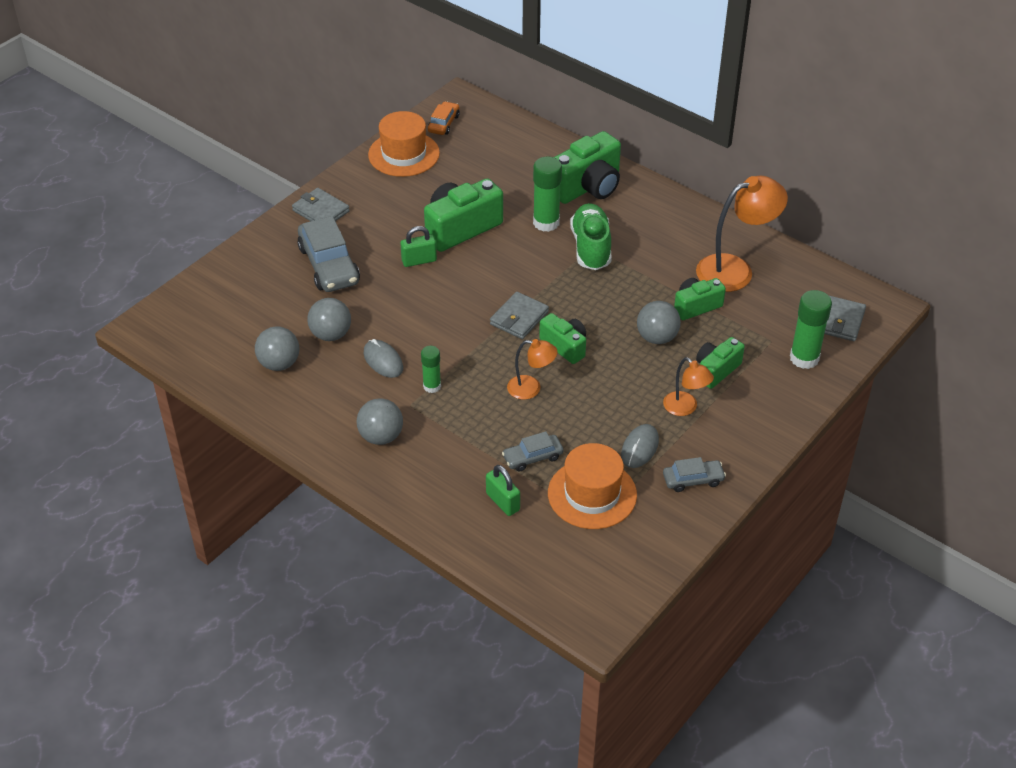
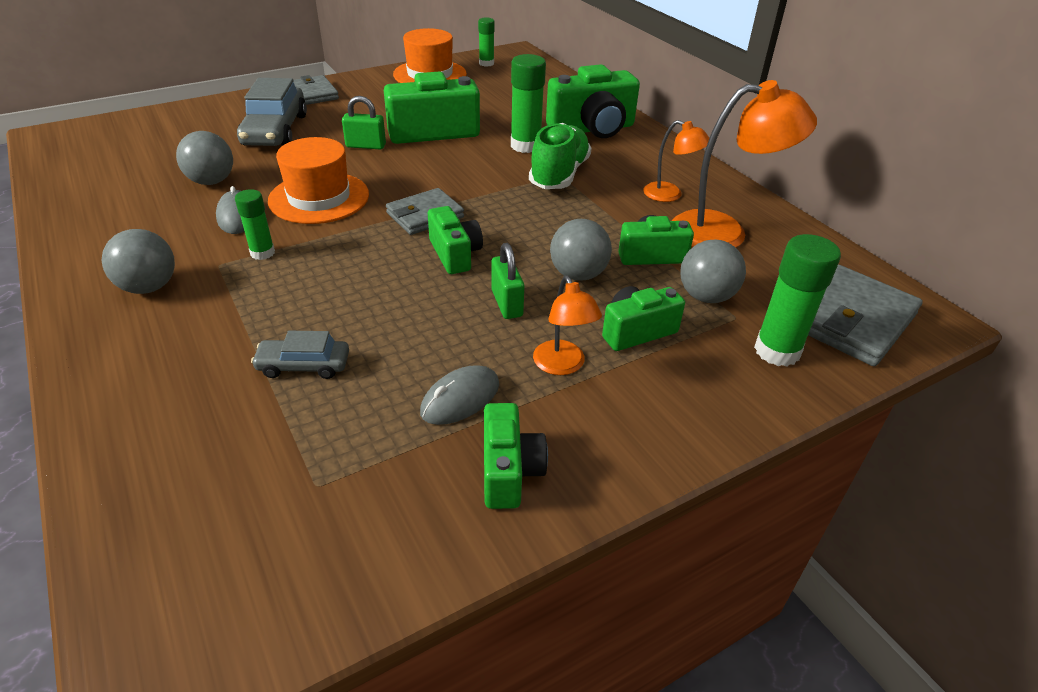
camera: 20 degrees right, 5 degrees down
(279, 364) = (131, 192): grey ball -> grey ball (706, 296)
(444, 123) = (486, 63): orange car -> green glue stick
(503, 502) = (209, 411): green padlock -> green padlock (507, 303)
(531, 388) = (375, 286): orange lamp -> orange lamp (670, 195)
(592, 494) = (341, 442): orange hat -> orange hat (319, 198)
(693, 480) = (509, 471): grey car -> green camera
(840, 321) = (851, 320): grey wallet -> grey wallet, size x1.53

